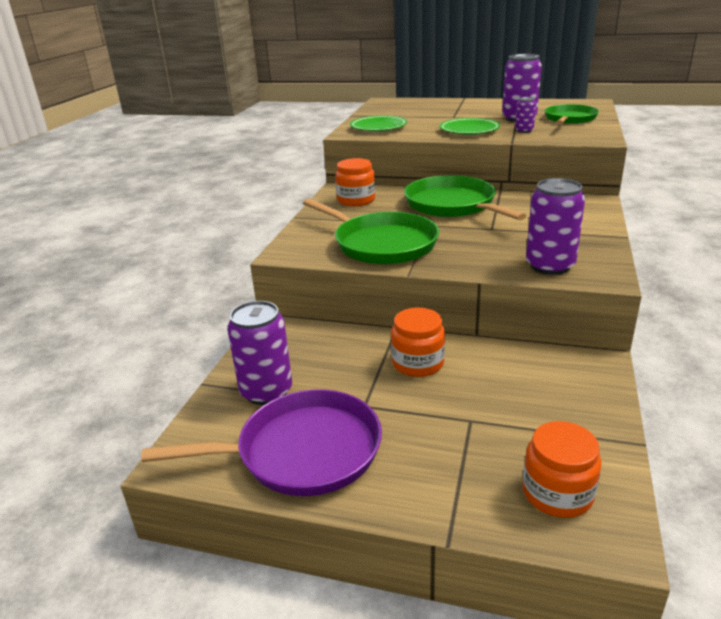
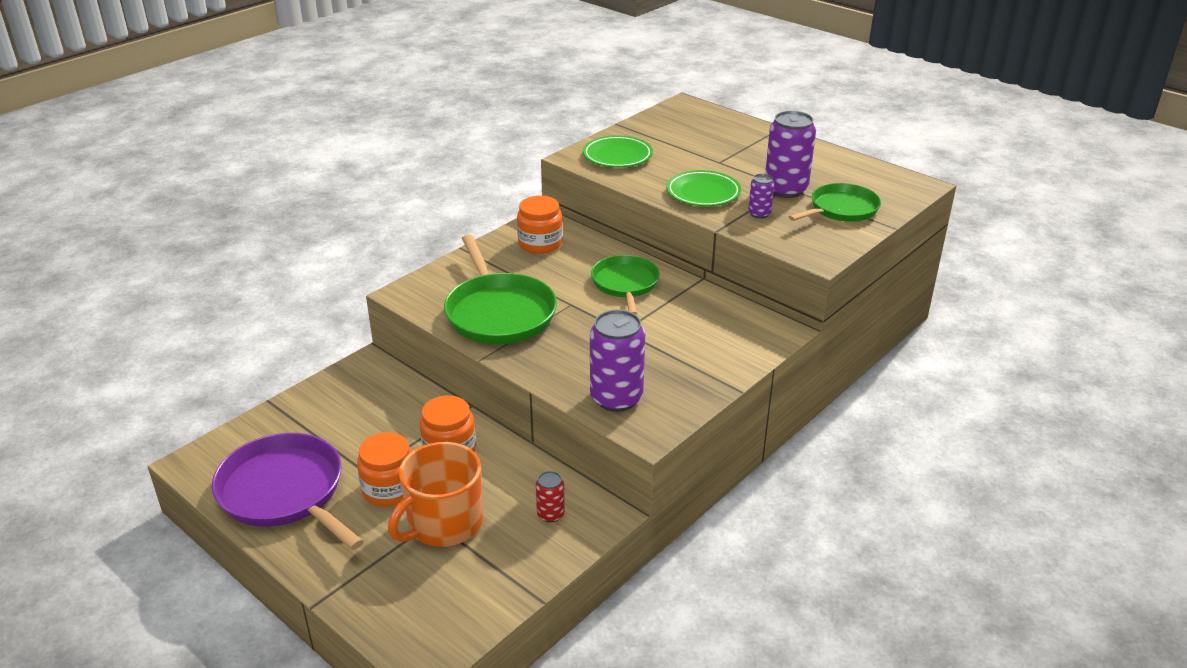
camera: 25 degrees right, 5 degrees up
(266, 391) = (307, 428): purple can -> none
(302, 451) = (285, 492): purple pan -> purple pan turned 150 degrees counterclockwise
(452, 205) = (625, 284): green pan -> green pan, size x0.64
(482, 418) = (443, 523): none -> orange mug
(557, 493) = (427, 607): orange jar -> orange jar (390, 489)
(559, 377) = (550, 514): none -> red can

